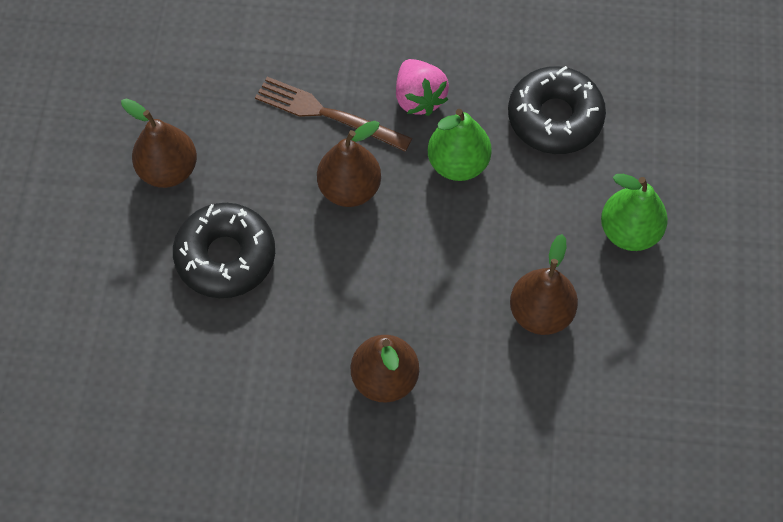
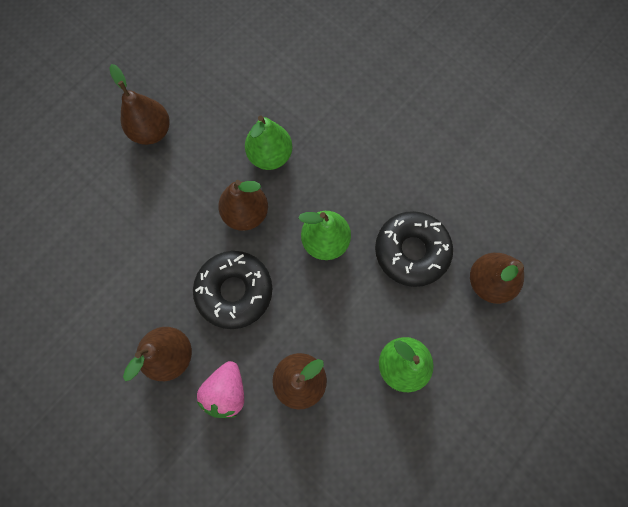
camera: 35 degrees right, 10 degrees up
(225, 256) = (141, 208): black donut -> black donut (234, 291)
(327, 114) = (270, 156): brown fork -> green pear
(419, 98) = (334, 181): pink strawberry -> pink strawberry (226, 391)
(653, 100) = (488, 282): none -> brown pear

